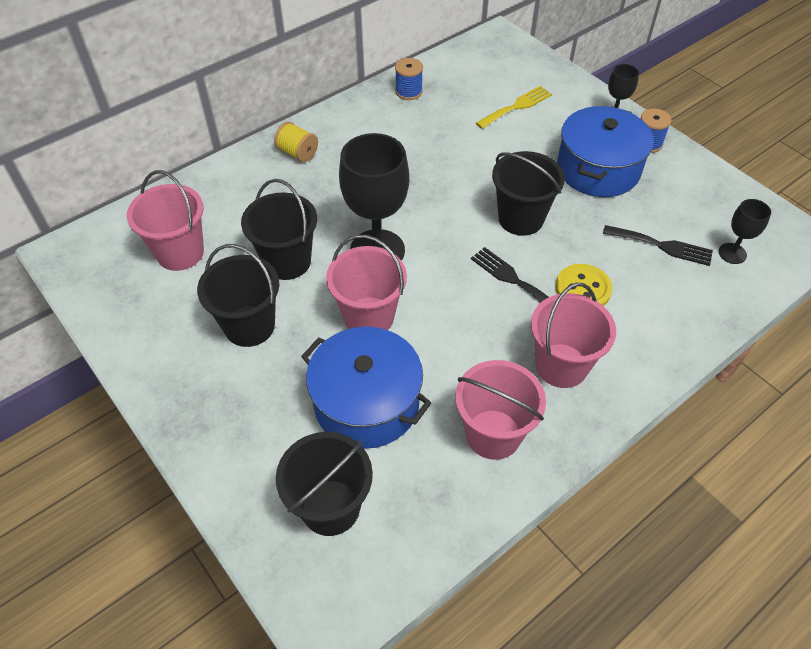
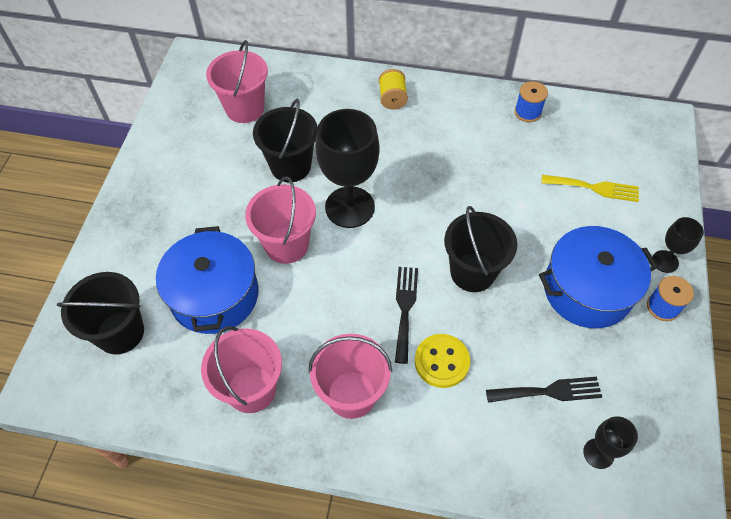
camera: 50 degrees right, 5 degrees up
(249, 326) = (220, 187): black bucket -> none
(662, 246) = (549, 391): black fork -> black fork turned 75 degrees counterclockwise

